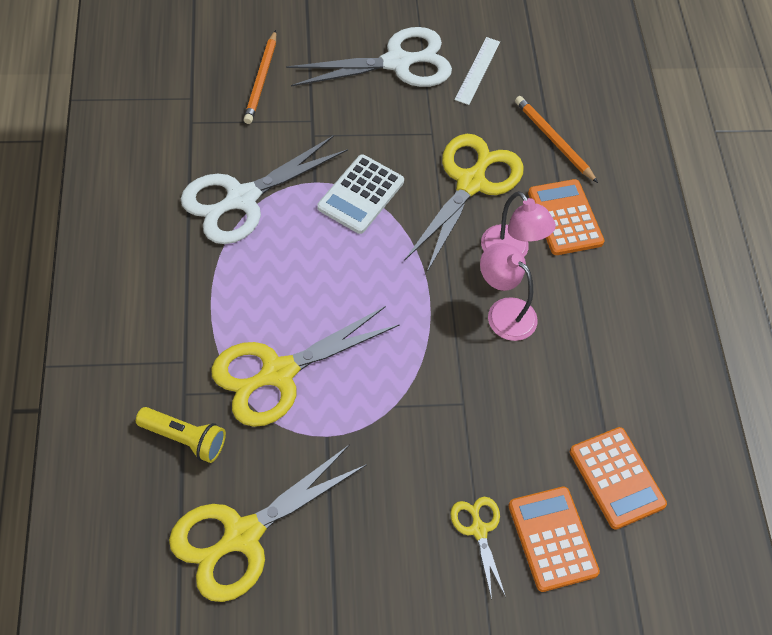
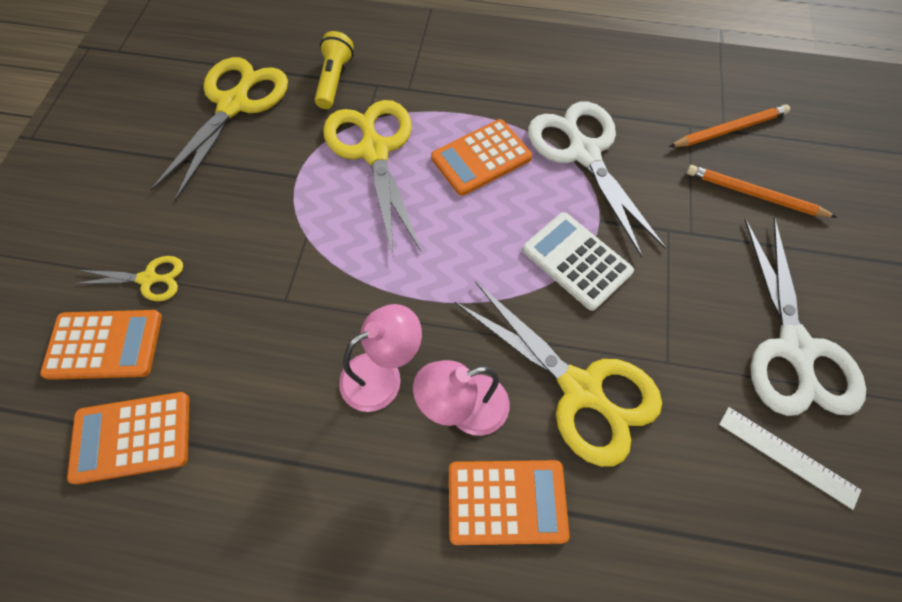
camera: 110 degrees right, 5 degrees up
(184, 439) = (334, 80): yellow flashlight -> yellow flashlight turned 150 degrees clockwise
(242, 535) = (234, 105): yellow scissors -> yellow scissors turned 45 degrees clockwise
(266, 279) = (481, 158): none -> orange calculator
(554, 140) = (648, 533): orange pencil -> orange pencil (729, 130)

